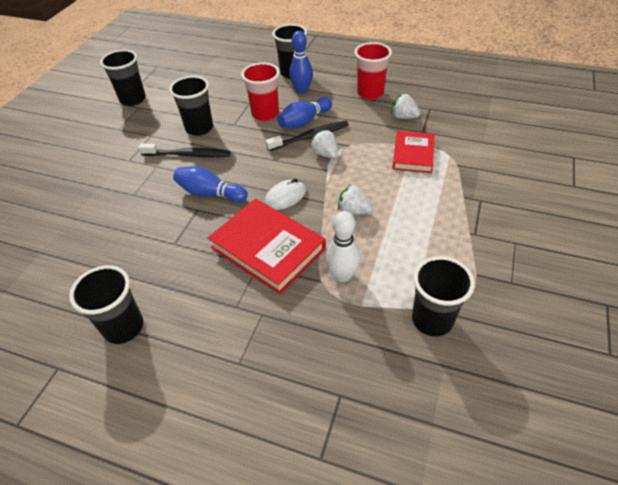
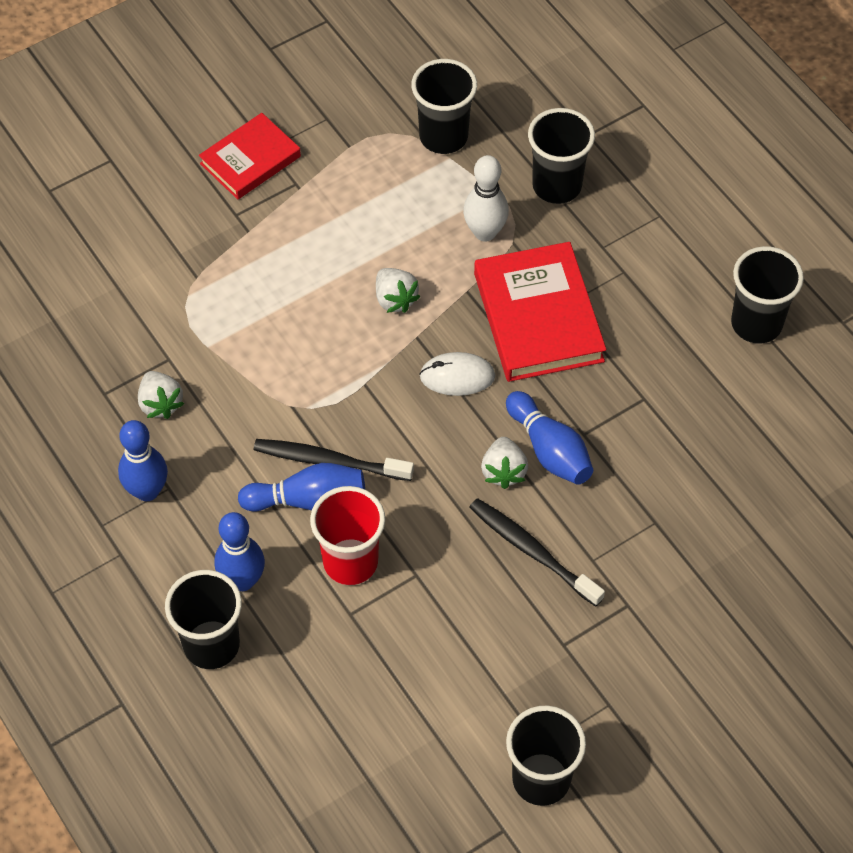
camera: 145 degrees left, 10 degrees up
(199, 128) = (476, 604): black cup -> black cup (557, 186)
(325, 154) = (340, 412): white strawberry -> white strawberry (503, 471)
(370, 93) = (147, 491): red cup -> blue bowling pin
(413, 154) = (230, 329): red book -> red book (250, 160)

